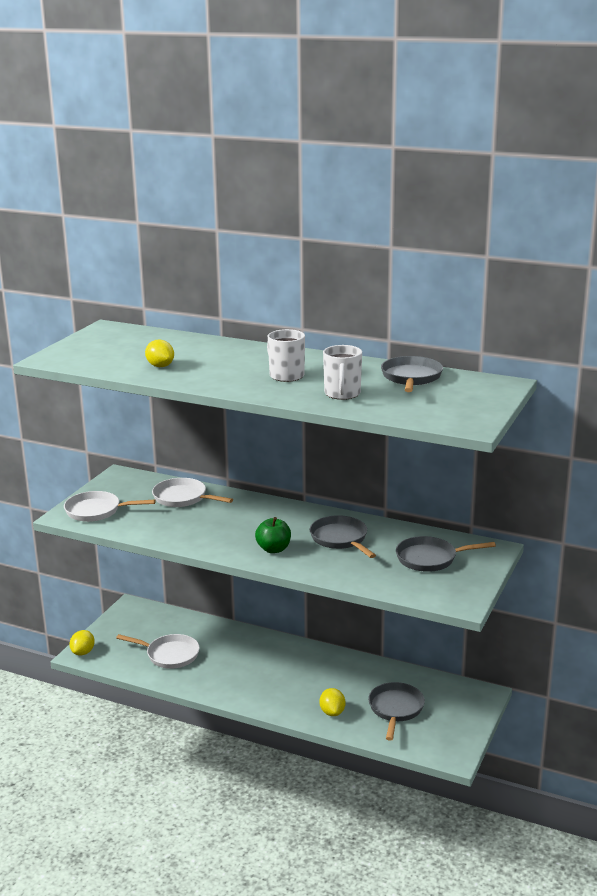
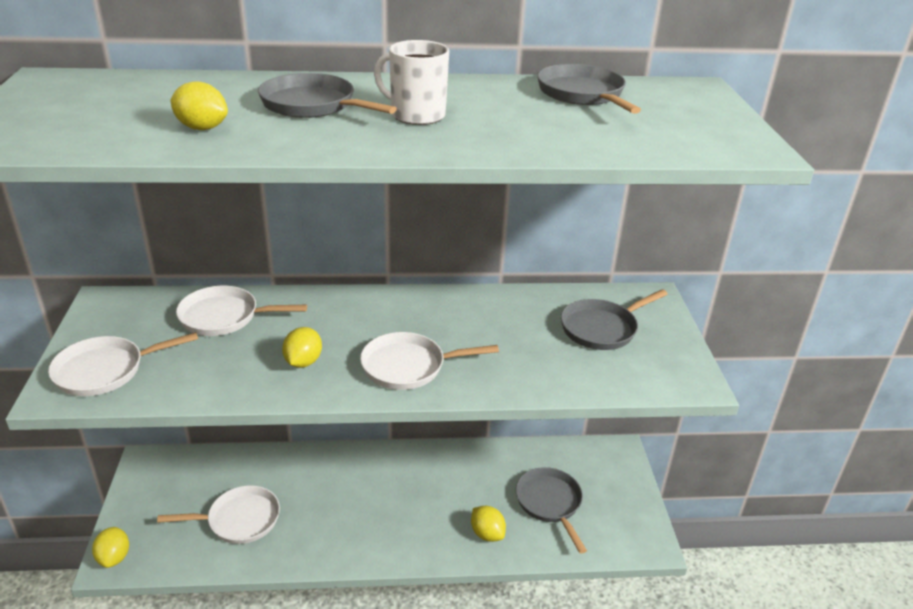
camera: 30 degrees left, 10 degrees up
(210, 532) = (303, 362): none -> yellow lemon
(273, 549) = (409, 366): green apple -> white pan
(340, 539) = (478, 328): grey pan -> grey pan (313, 105)
(342, 394) = (530, 131): white mug -> none

